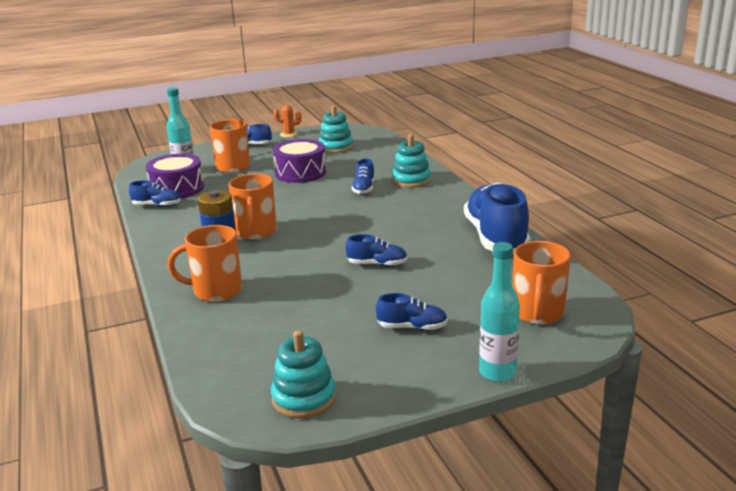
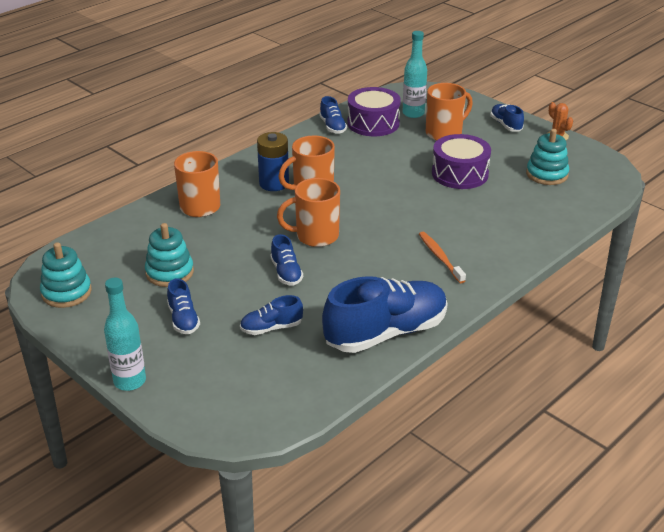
camera: 65 degrees right, 10 degrees up
(364, 189) = (448, 221): blue shoe -> blue shoe (271, 328)
(410, 200) = (440, 257): none -> orange toothbrush
(411, 180) = (494, 245): turquoise stacking toy -> turquoise stacking toy (169, 272)
(537, 313) = (237, 388): orange mug -> orange mug (315, 236)

